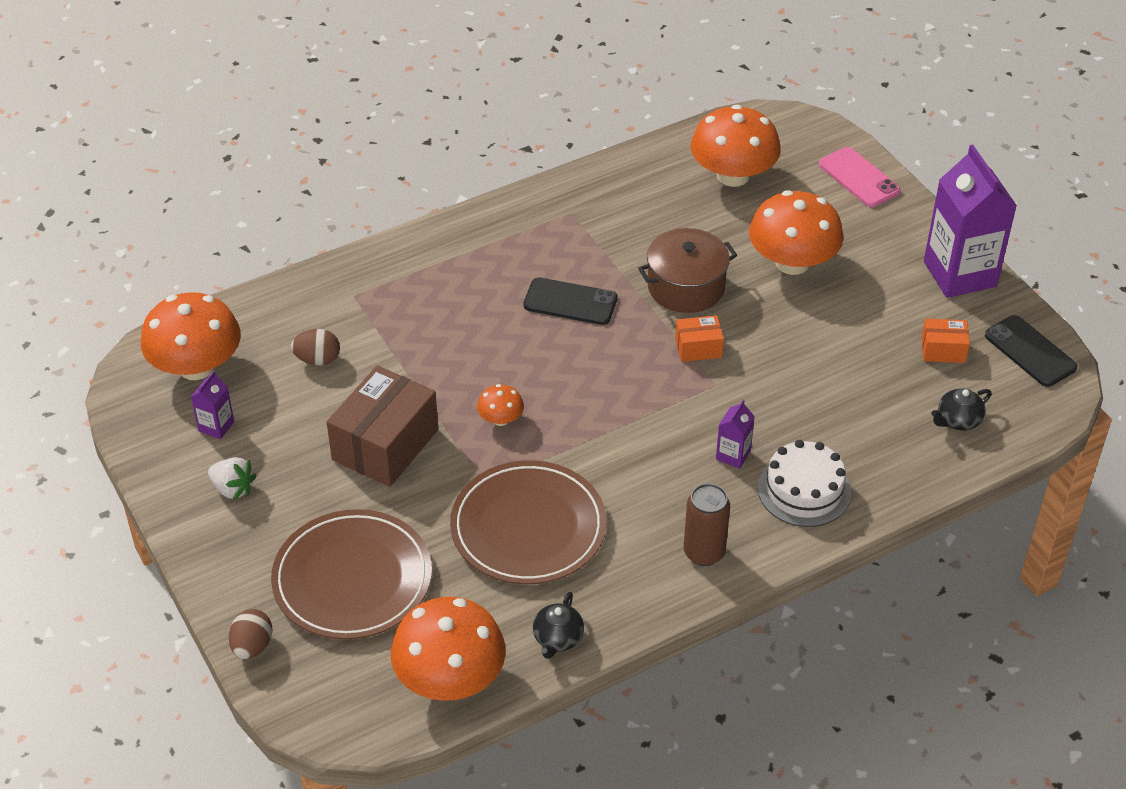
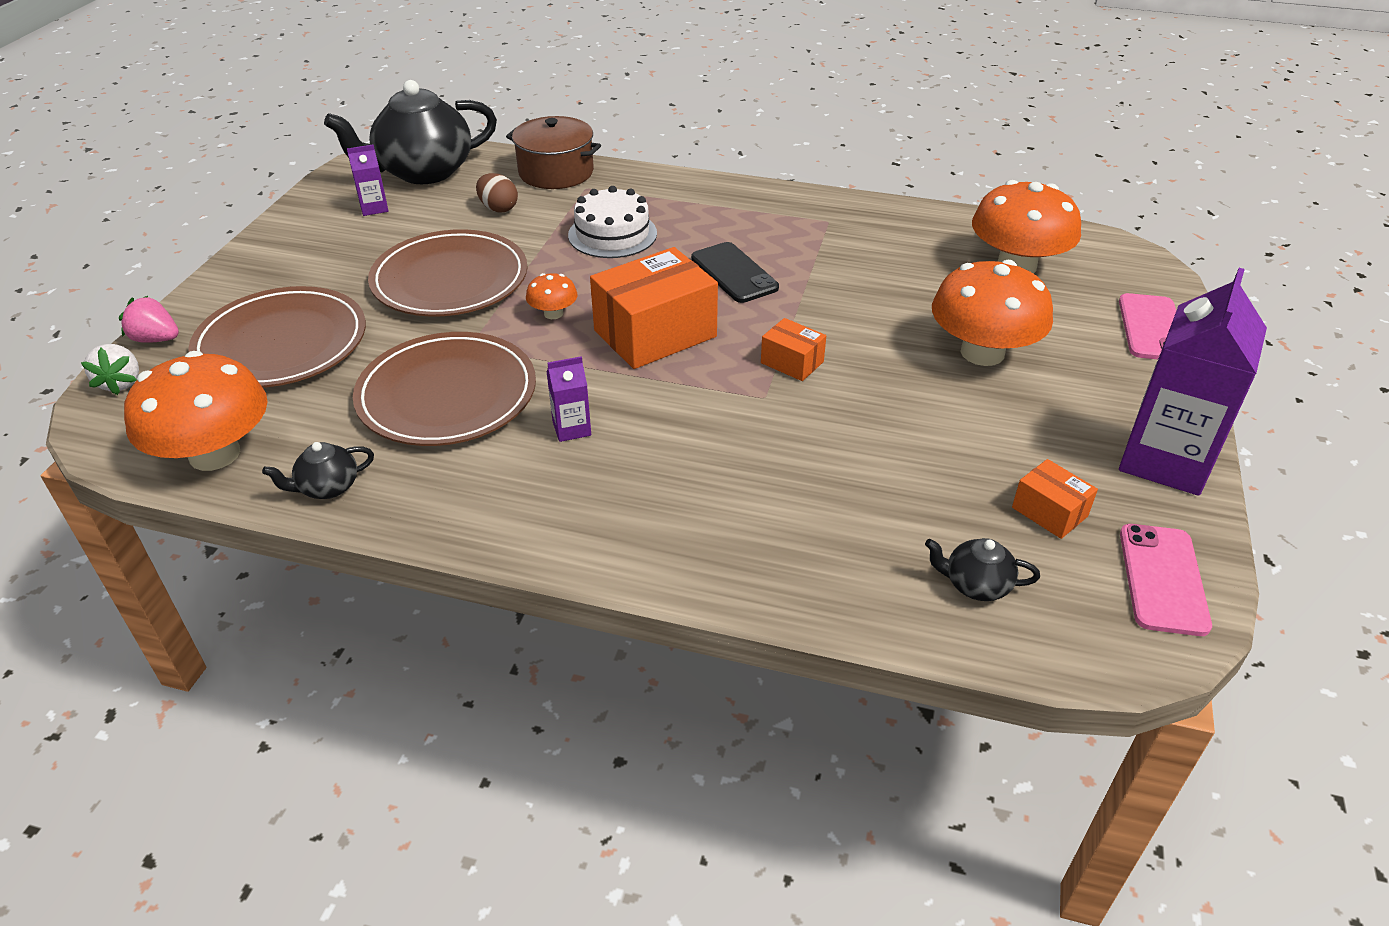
camera: 45 degrees right, 5 degrees down
(196, 366) = (423, 172): orange mushroom -> black teapot
(233, 489) = (318, 246): white strawberry -> white strawberry (121, 383)
(252, 646) = (156, 339): brown egg -> pink strawberry
(385, 445) = (450, 280): brown box -> brown plate
(589, 386) = (655, 334): none -> orange box
(686, 286) = (850, 315): brown pot -> brown pot (556, 172)
(704, 552) = (545, 514): brown can -> none
(733, 455) = (694, 458): purple carton -> purple carton (571, 428)
(804, 490) = (715, 531): white cake -> white cake (612, 234)
(1030, 351) = (1162, 579): black phone -> pink phone

